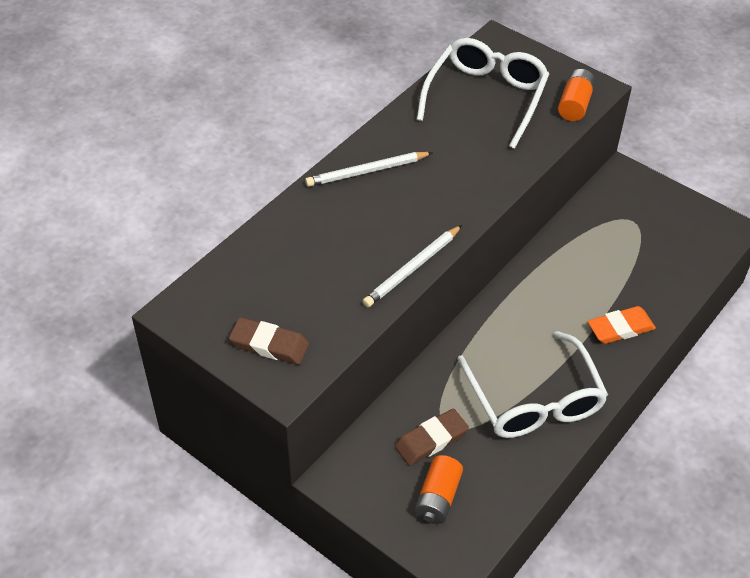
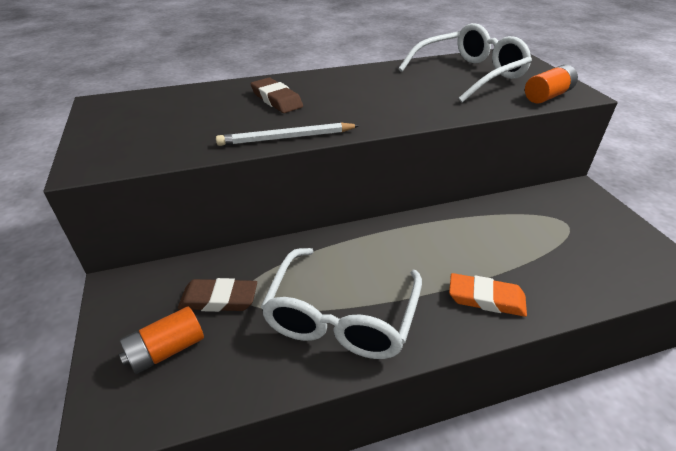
camera: 35 degrees right, 10 degrees down
(269, 344) = (119, 139): brown eraser -> brown eraser (276, 99)
(367, 171) = (328, 82): white pencil -> none

